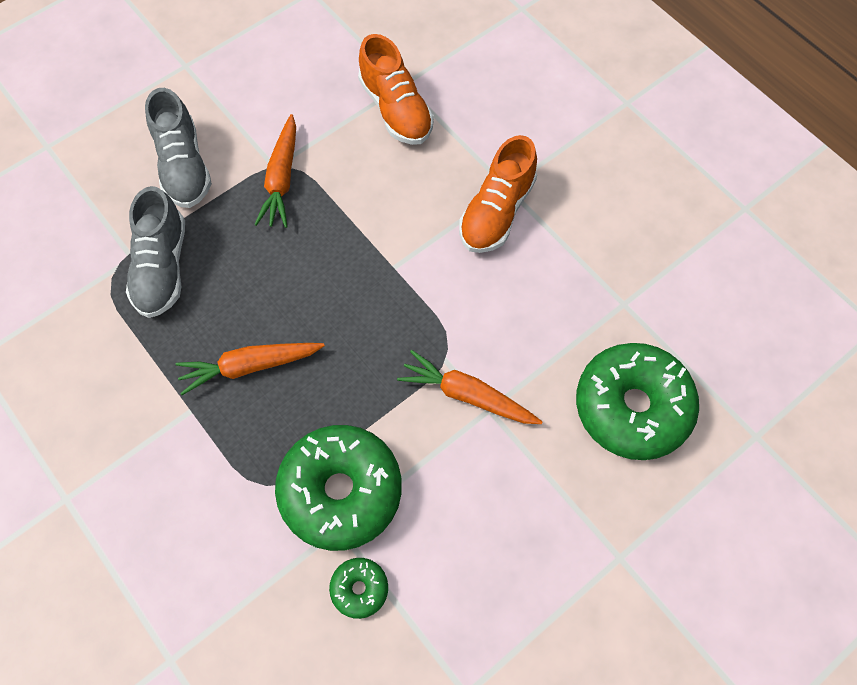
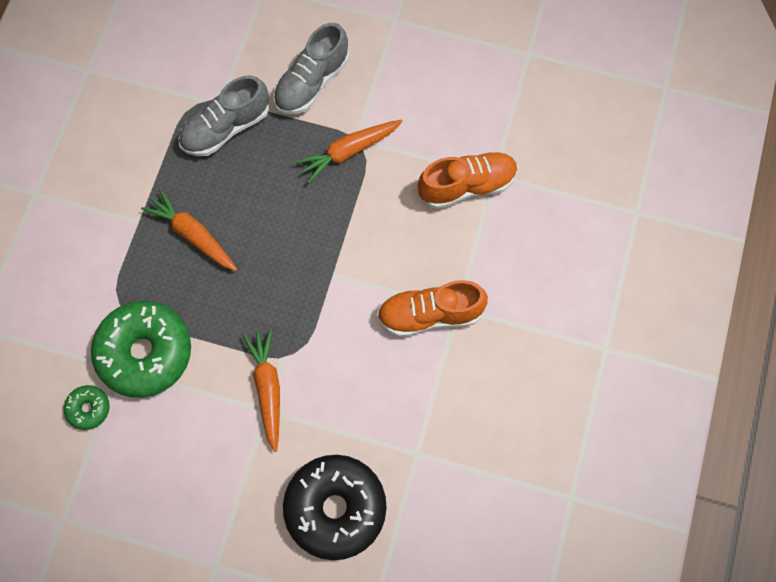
camera: 55 degrees right, 5 degrees up
(396, 109) = (467, 186): orange shoe -> orange shoe turned 135 degrees counterclockwise
(632, 407) = (335, 509): green donut -> black donut

